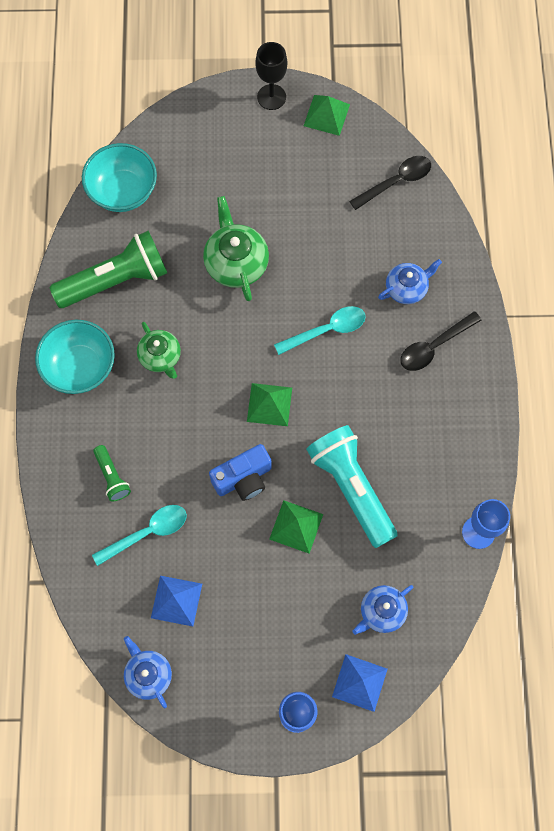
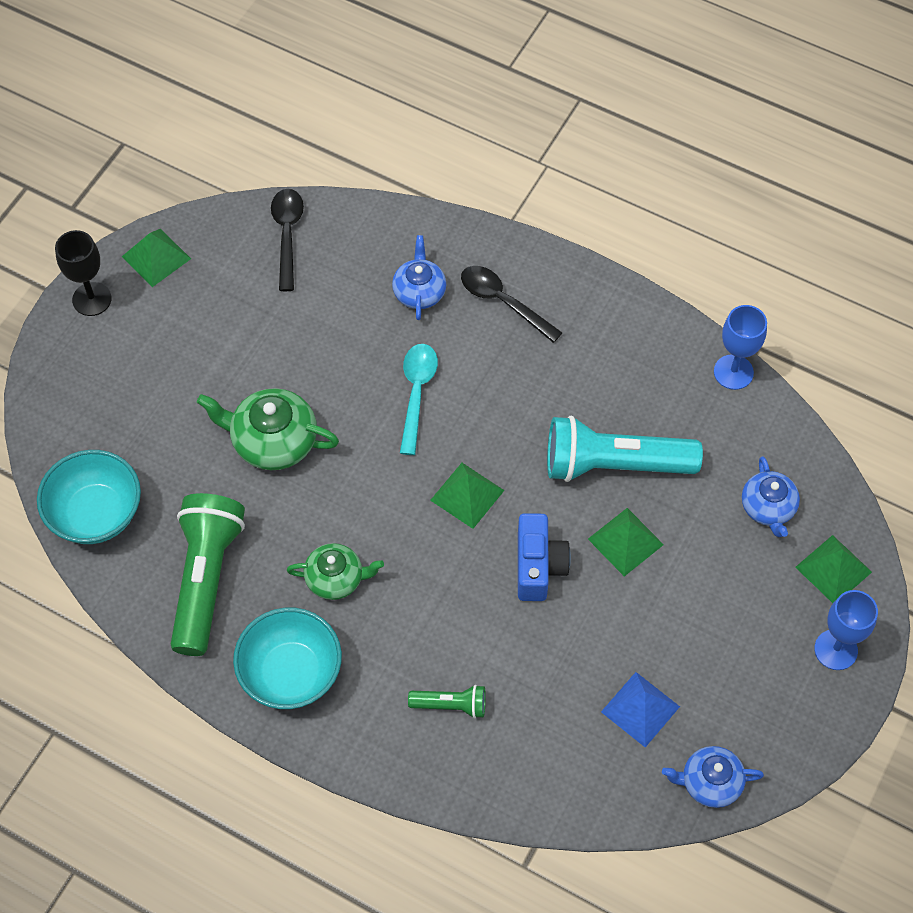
camera: 60 degrees left, 10 degrees down
(147, 533) = (542, 700): turquoise spoon -> none
(359, 682) = (833, 569): blue pyramid -> green pyramid
(434, 346) = (503, 302): black spoon -> black spoon turned 135 degrees clockwise

